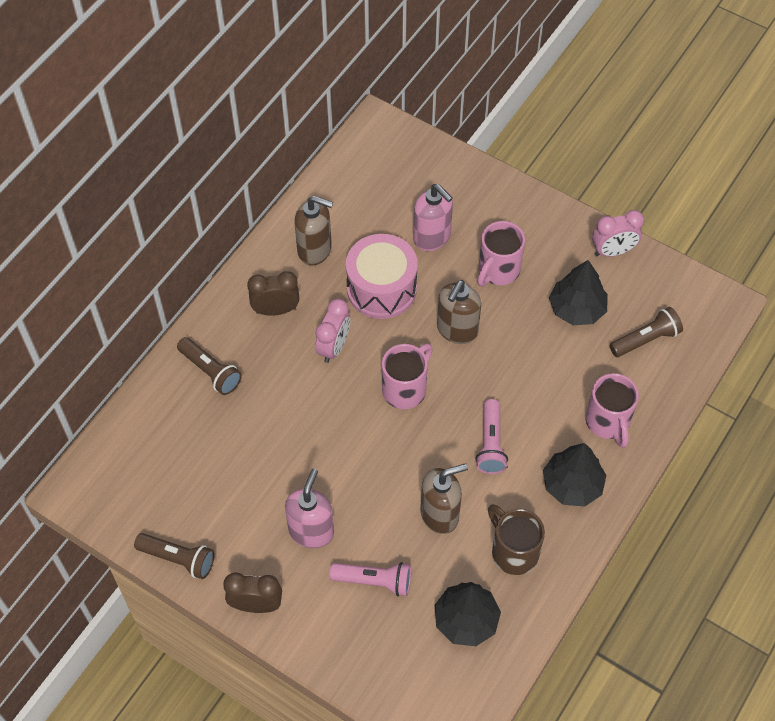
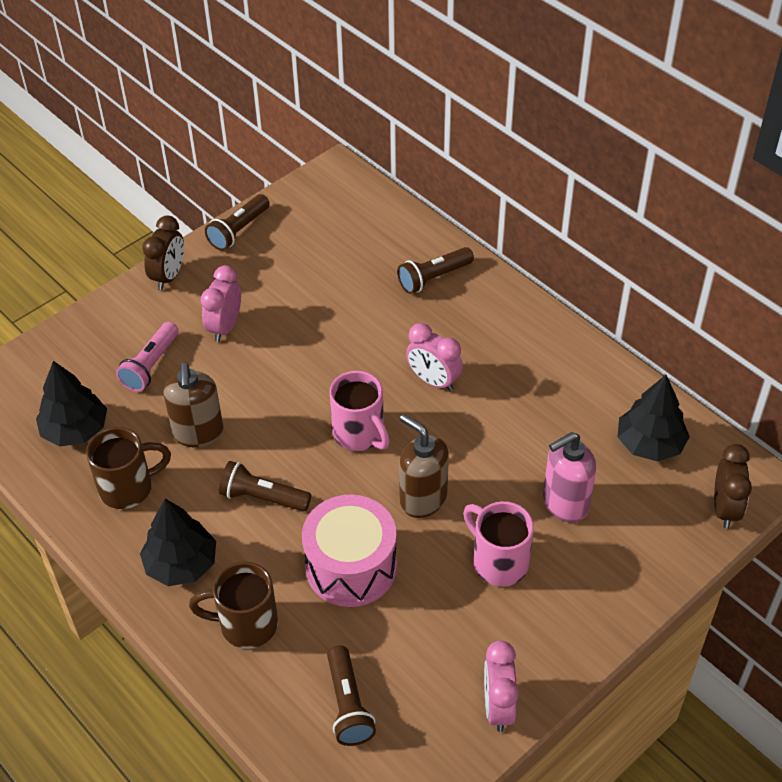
camera: 105 degrees right, 10 degrees down
(276, 310) = (496, 340): brown clock -> brown clock (725, 509)
(311, 531) = (225, 327): pink soap dispenser -> pink clock
(315, 250) = (570, 386): brown soap dispenser -> none
(381, 289) = (500, 438): pink drum -> pink drum (351, 566)
(491, 444) = (262, 497): pink flashlight -> brown flashlight
(576, 309) = (417, 635): black tree -> black tree (649, 444)
(608, 422) = (246, 624): pink mug -> brown mug

